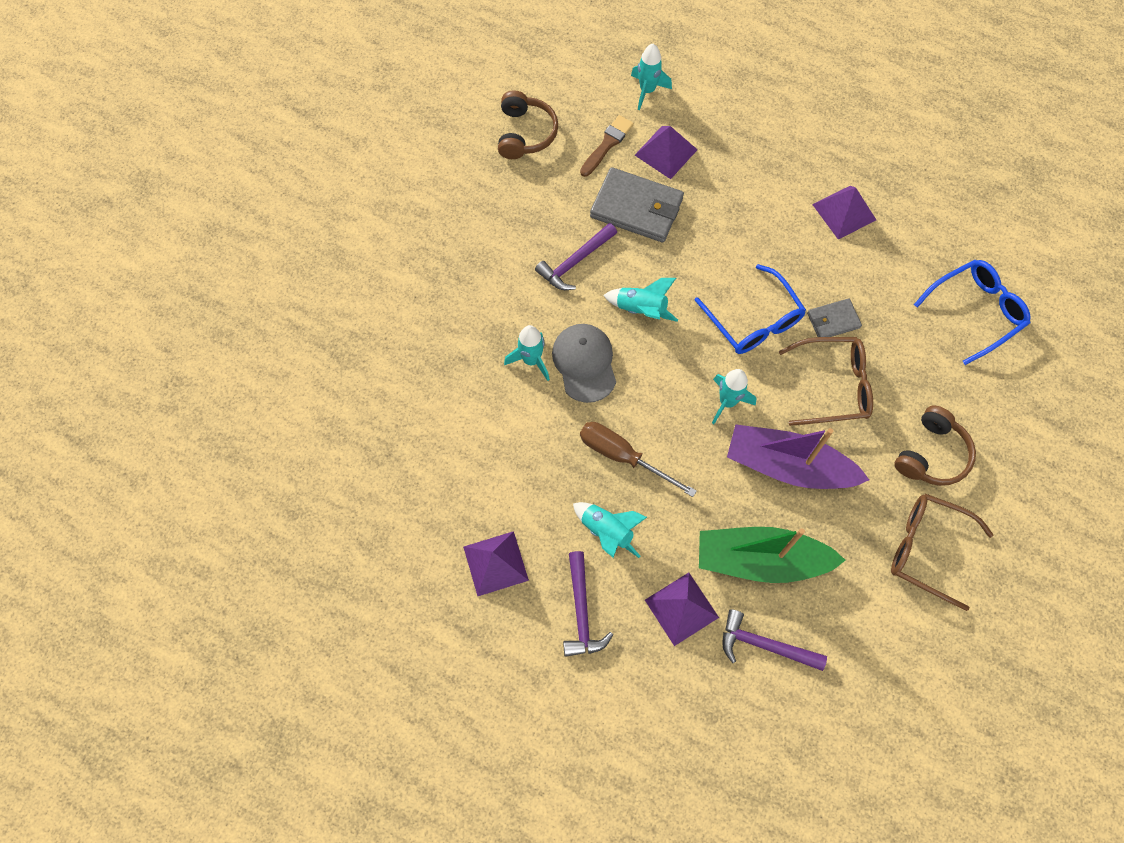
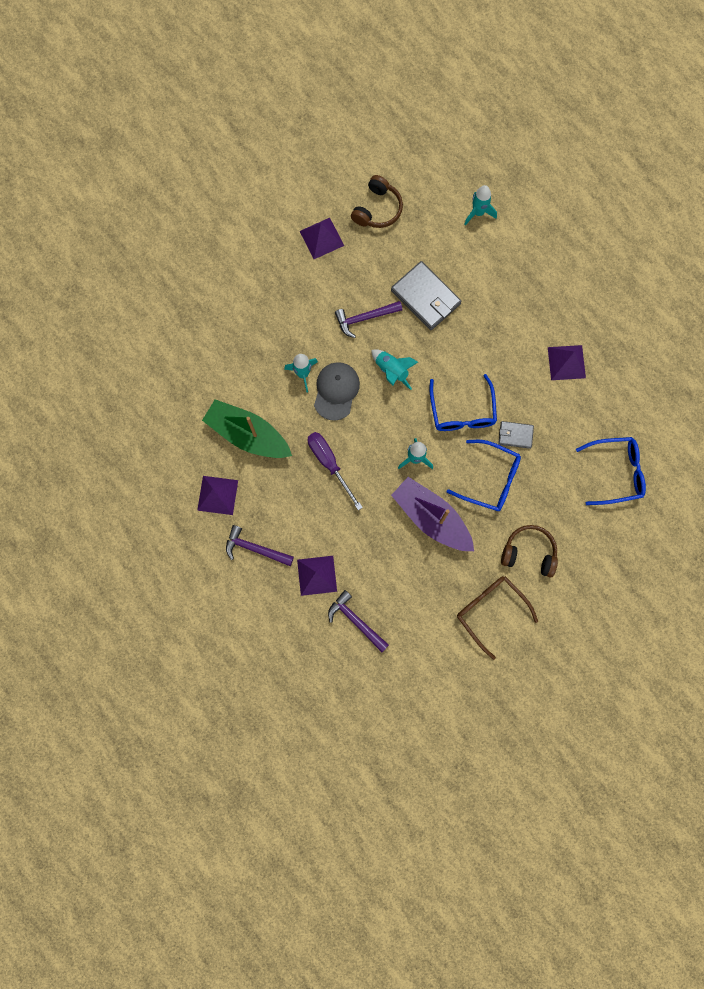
camera: 25 degrees right, 10 degrees up
(581, 611) = (255, 549): purple hammer -> purple hammer turned 90 degrees clockwise
(607, 144) = (429, 241): brown brush -> none
(607, 532) = (295, 507): turquoise rocket -> none
(623, 456) = (329, 464): brown screwdriver -> purple screwdriver
(666, 152) = (467, 265): purple pyramid -> purple pyramid (321, 238)
(760, 560) = (381, 568): green boat -> green boat (248, 434)
(834, 386) = (491, 479): brown glasses -> blue glasses
(931, 454) = (529, 553): brown headphones -> brown headphones turned 135 degrees counterclockwise

